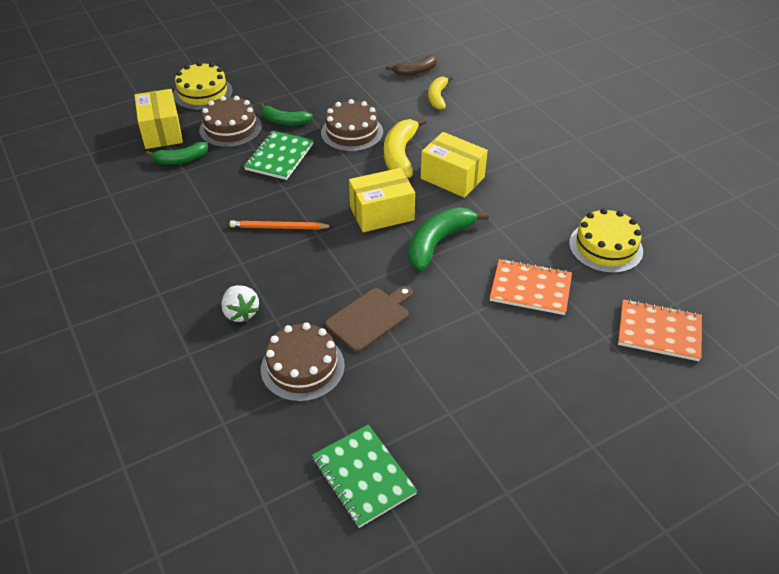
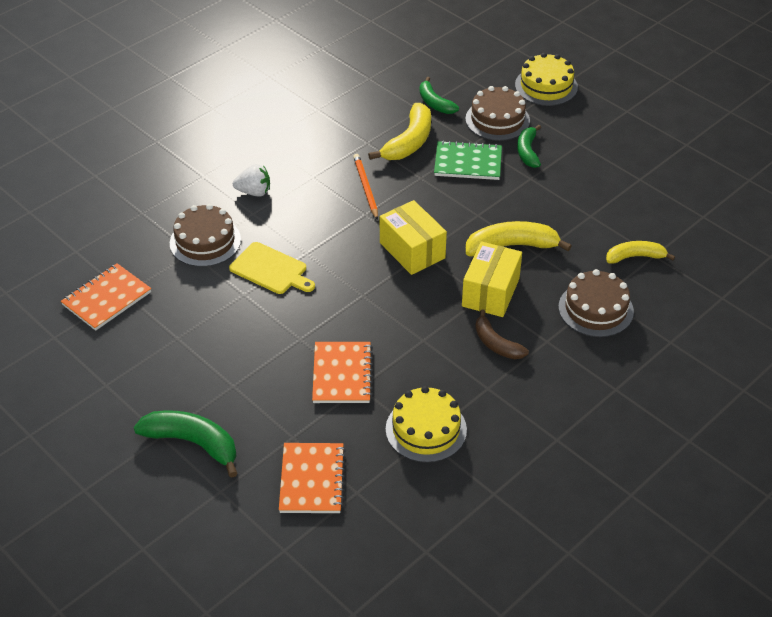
camera: 75 degrees right, 0 degrees up
(161, 132) = (470, 79): yellow box -> none
(228, 186) = (409, 142): none -> yellow banana
(241, 313) = (254, 192): white strawberry -> white strawberry turned 135 degrees counterclockwise
(352, 132) = (533, 203): brown cake -> brown cake (595, 309)
(363, 476) = (106, 298): green notebook -> orange notebook
(370, 318) = (271, 270): brown cutting board -> yellow cutting board
(415, 71) = (678, 229): brown banana -> brown banana (496, 344)
(438, 242) = (385, 297): green banana -> green banana (193, 443)

